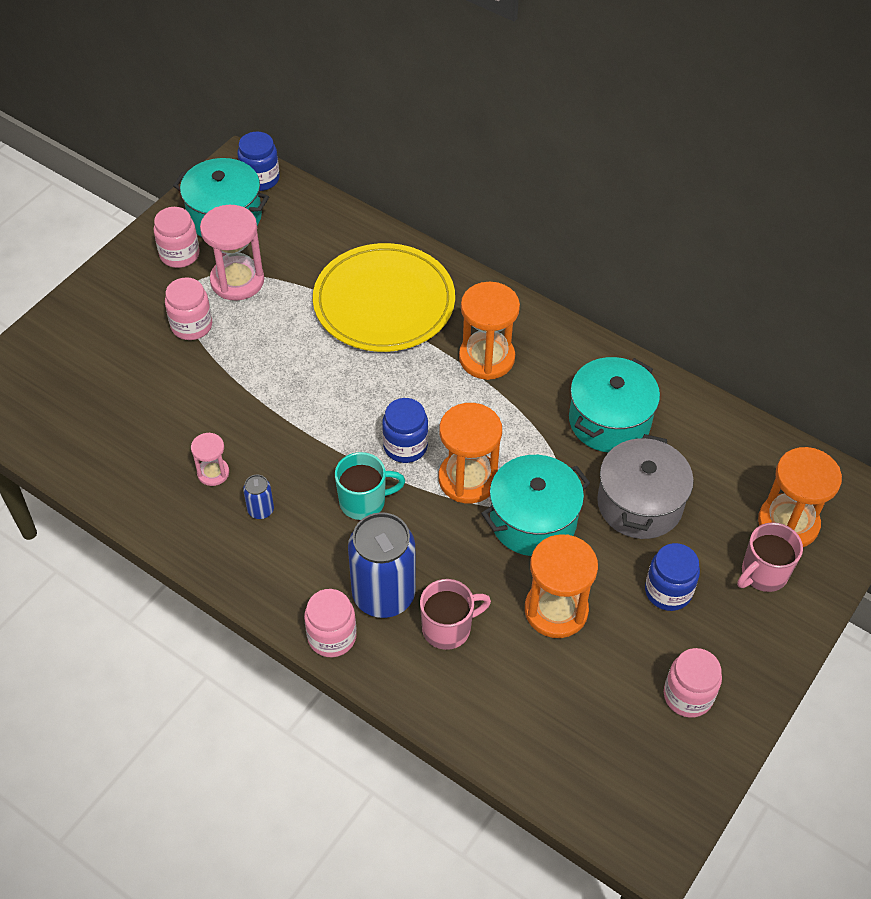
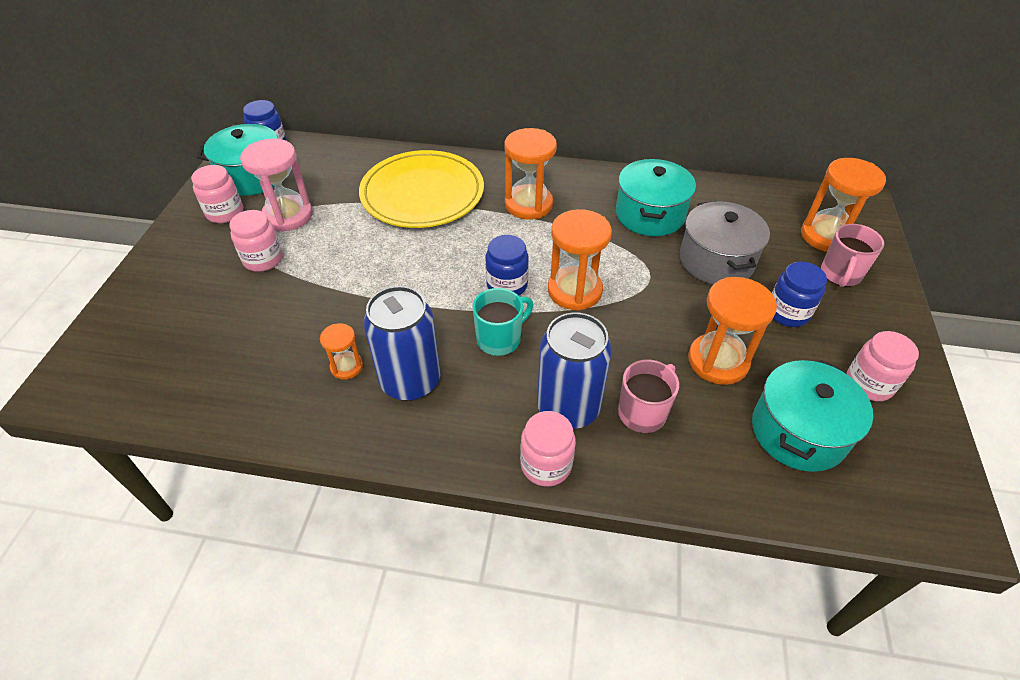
camera: 25 degrees left, 5 degrees down
(213, 473) = (346, 367): pink hourglass -> orange hourglass
(260, 510) = (410, 381): blue can -> blue can, size x2.27
(533, 520) = (647, 301): turquoise pot -> turquoise pot (798, 432)

